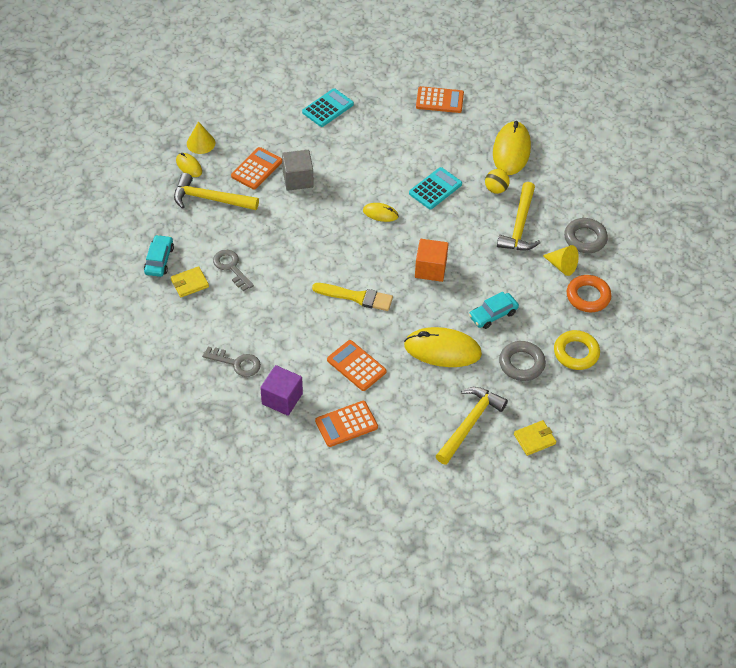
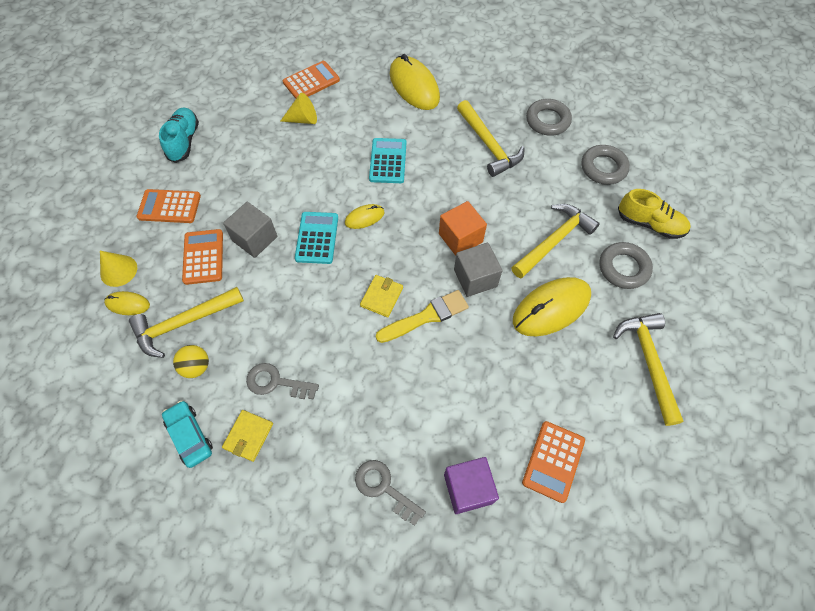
camera: 40 degrees left, 10 degrees up
(236, 363) = (384, 488): grey key -> grey key turned 120 degrees counterclockwise
(313, 88) = (184, 141): none -> turquoise shoe
(328, 108) = (217, 151): turquoise calculator -> turquoise calculator (317, 238)
(356, 366) = (498, 389): orange calculator -> orange calculator (169, 206)
(413, 298) = (475, 278): none -> grey cube
(493, 314) = (554, 241): turquoise car -> yellow hammer
(496, 189) = (437, 127): yellow ball -> yellow ball (196, 367)
(534, 439) = (709, 331): yellow wallet -> yellow wallet (381, 297)
(562, 266) = (556, 156): yellow cone -> yellow cone (303, 119)
(576, 353) = (650, 224): yellow ring -> yellow shoe
(588, 296) = (603, 168): orange ring -> grey ring

